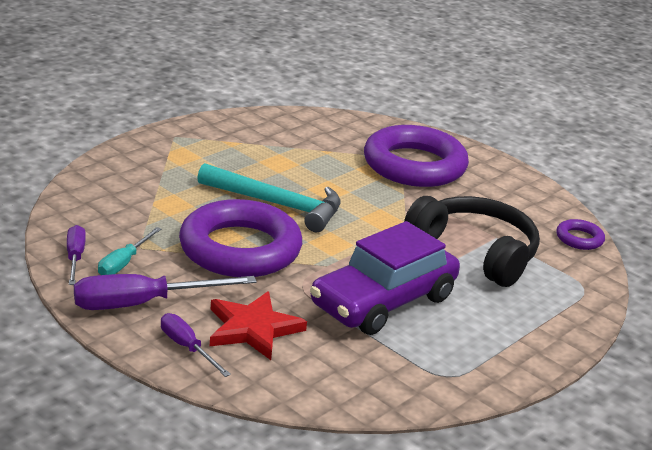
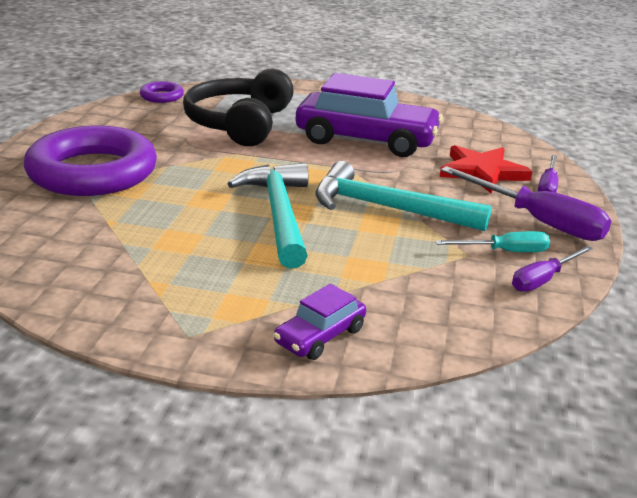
camera: 120 degrees left, 0 degrees up
(127, 164) = (320, 336): none -> purple car
(240, 249) = (387, 208): purple ring -> turquoise hammer

